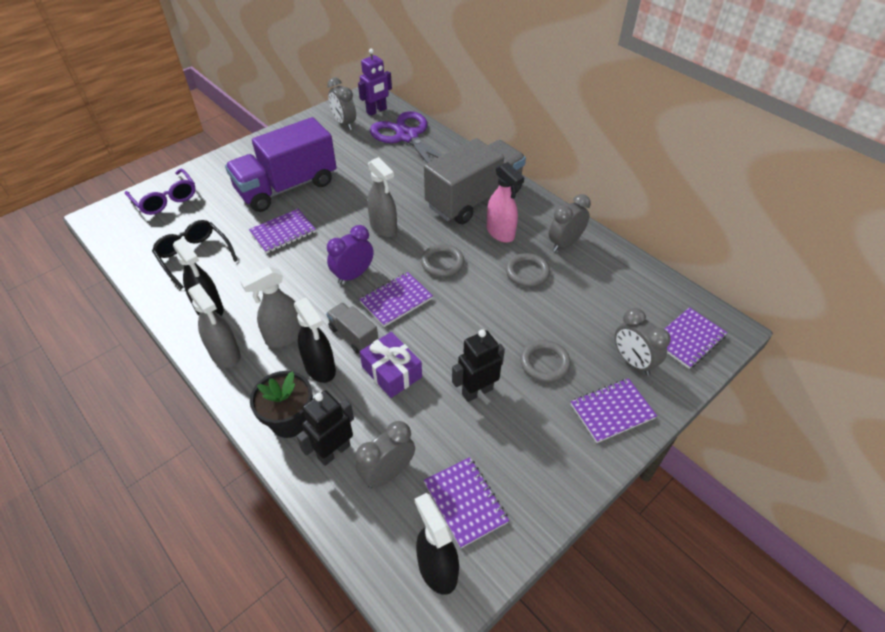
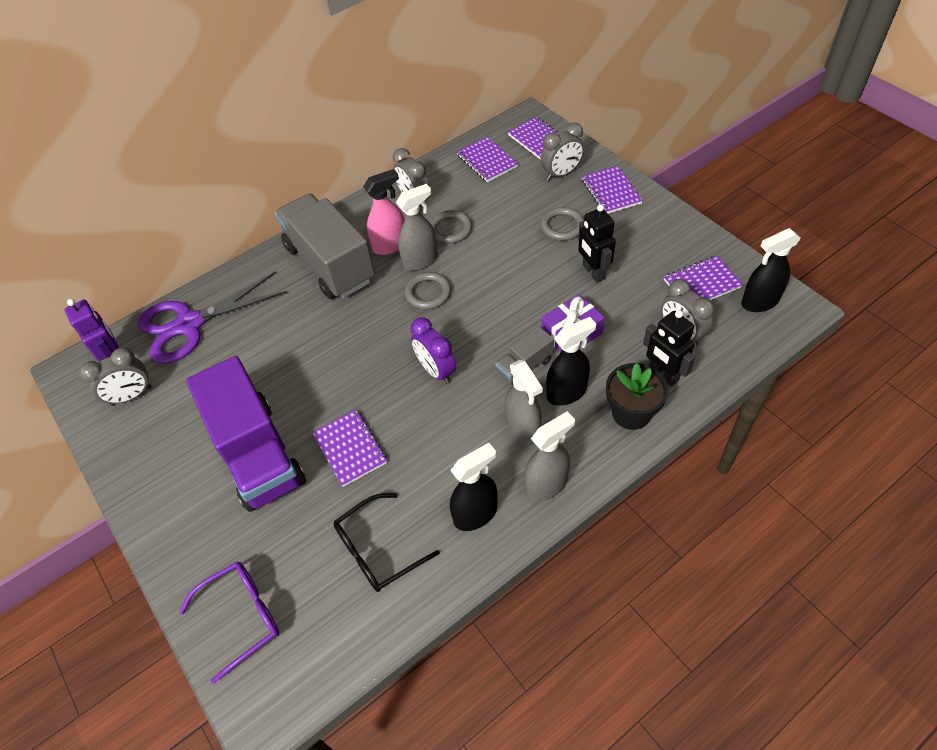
camera: 80 degrees left, 5 degrees up
(384, 228) = (362, 345): grey spray bottle -> grey spray bottle (420, 260)
(396, 300) = (478, 331): purple notebook -> purple notebook (487, 161)

